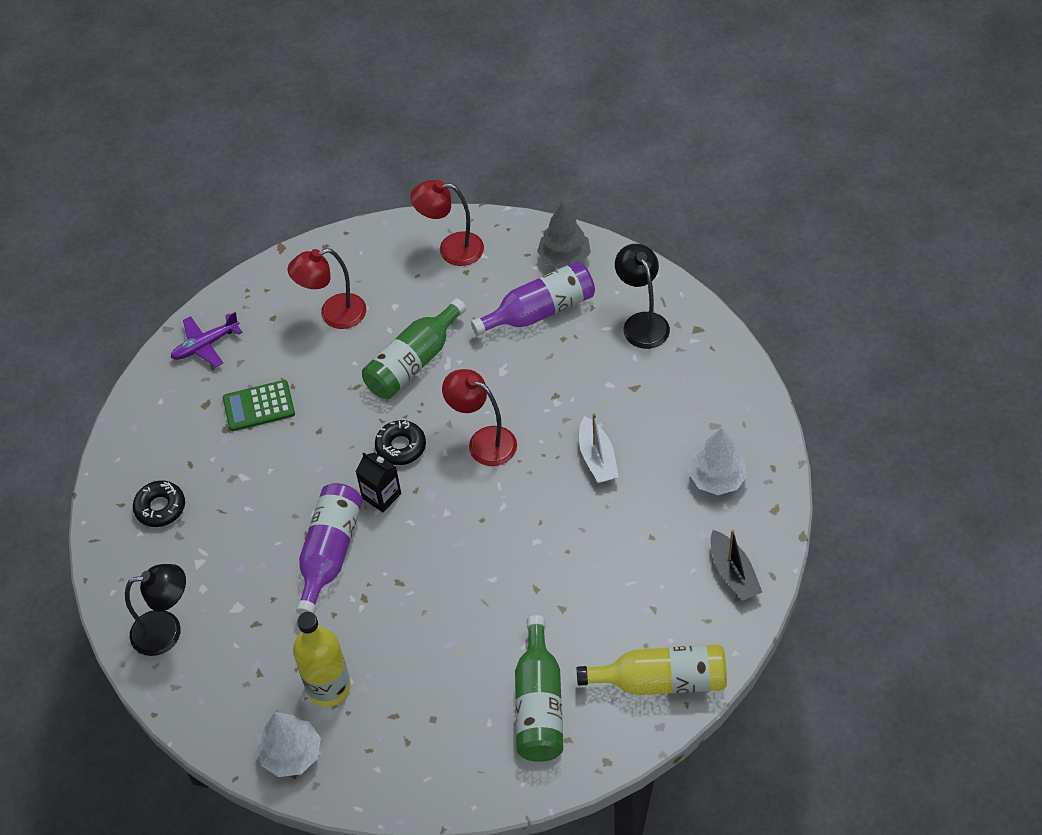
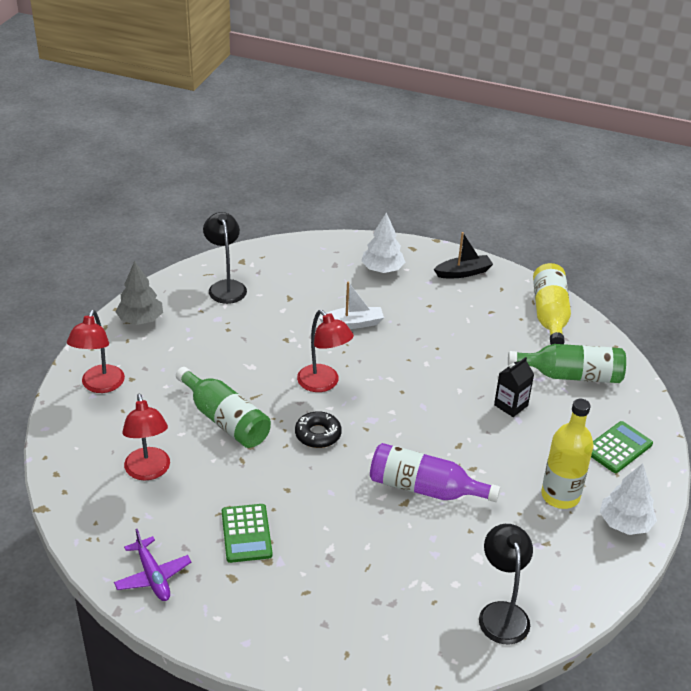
camera: 90 degrees left, 15 degrees down
(160, 507) = (356, 618): black donut -> none
(381, 496) = (368, 450): black carton -> black carton (511, 405)
(412, 754) = (618, 448): none -> green calculator
(483, 441) = (323, 384): red lamp -> red lamp turned 75 degrees counterclockwise
(540, 311) = (194, 339): purple bottle -> none
(642, 322) = (226, 287): black lamp -> black lamp turned 90 degrees clockwise

